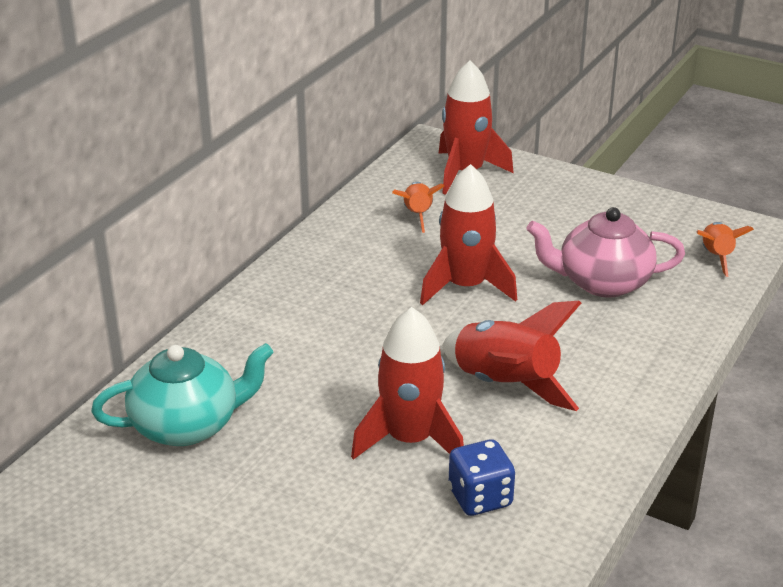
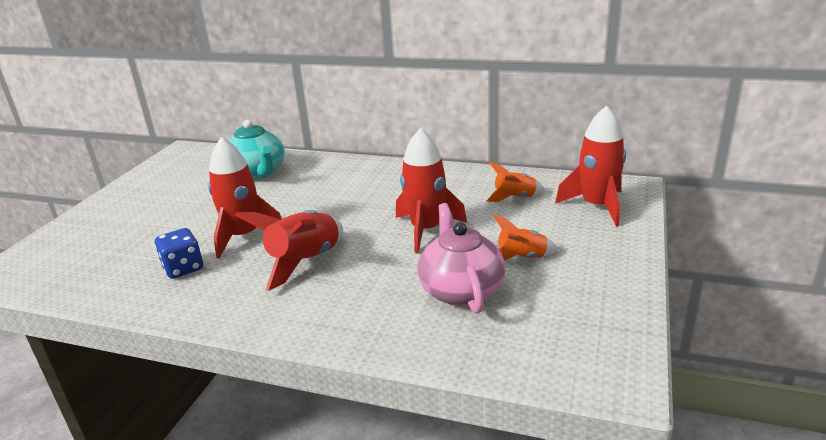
camera: 80 degrees right, 5 degrees down
(716, 257) = (543, 356): orange rocket -> orange rocket (521, 257)

